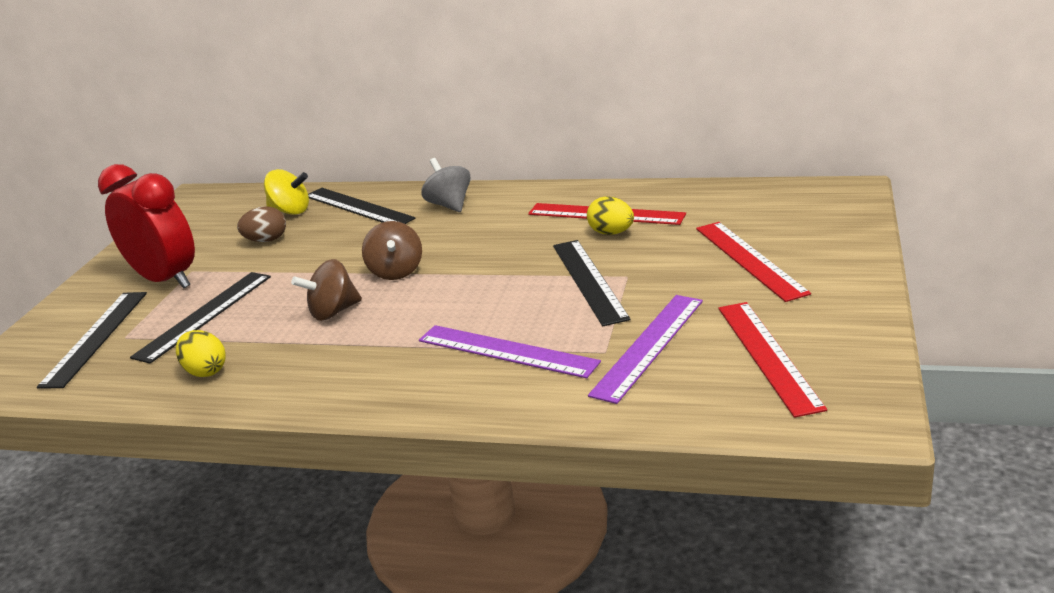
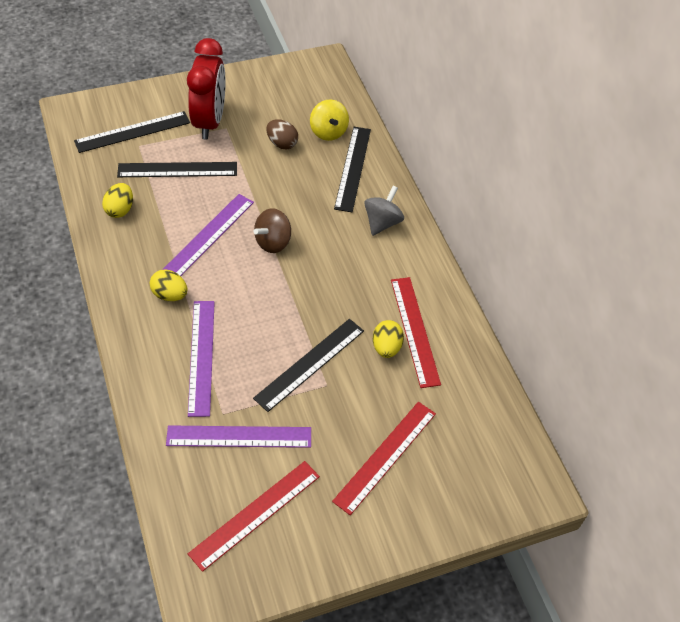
camera: 50 degrees right, 25 degrees up
(333, 312) = (209, 236): brown spinning top -> purple ruler
(388, 357) = (170, 295): none -> yellow egg

